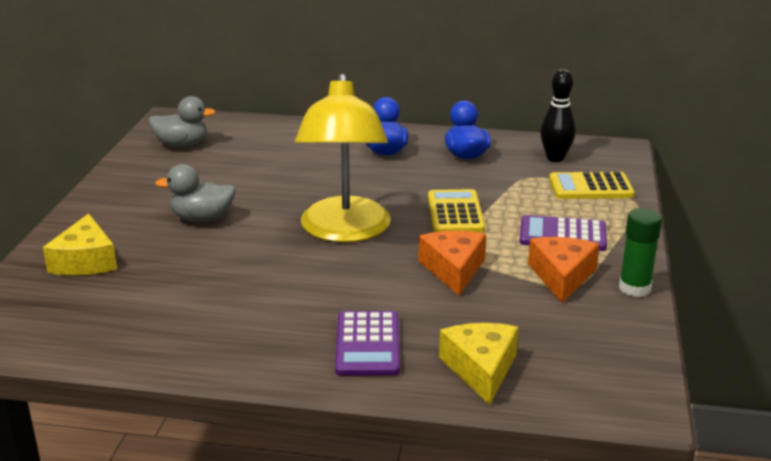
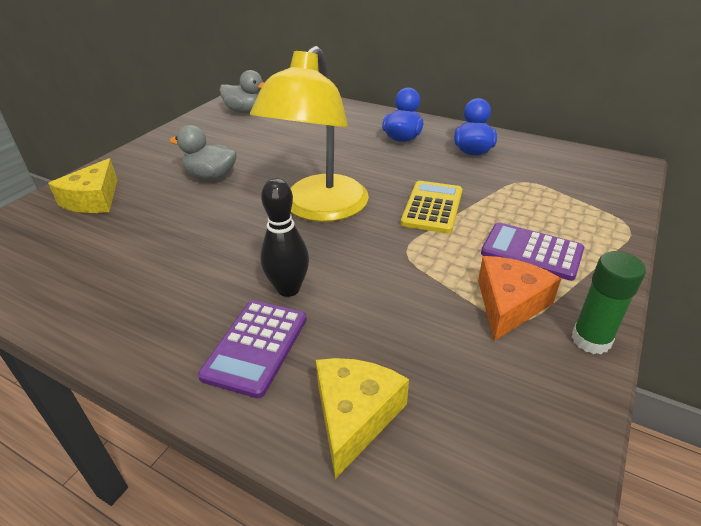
camera: 20 degrees right, 10 degrees up
(453, 269) = (396, 271): orange cheese -> none
(555, 158) = (559, 166): black bowling pin -> black bowling pin (288, 289)
(590, 187) = (584, 202): yellow calculator -> none

